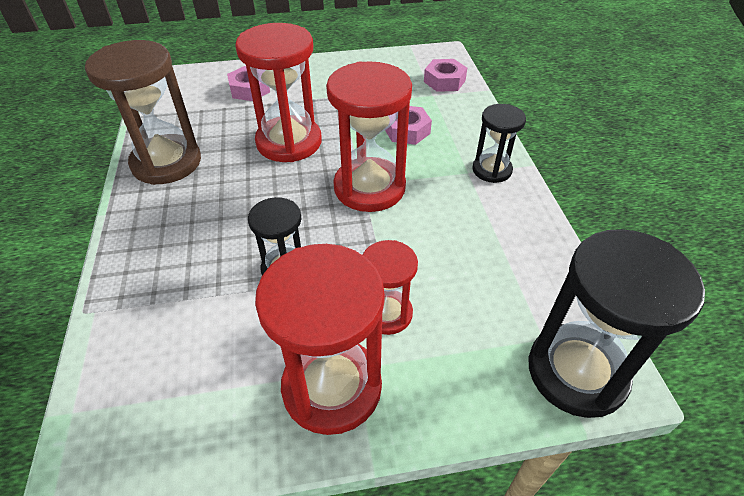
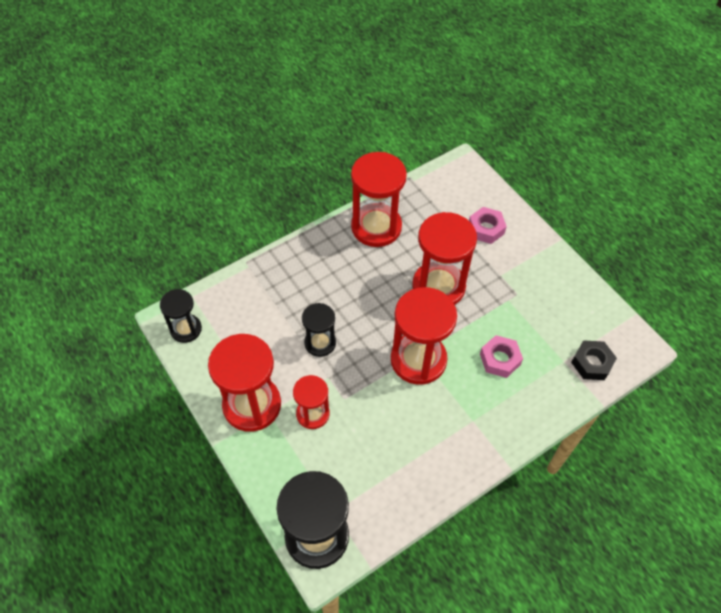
camera: 65 degrees right, 10 degrees up
(166, 162) = (376, 227): brown hourglass -> red hourglass
(444, 81) = (592, 363): pink nut -> black nut
(492, 170) = (485, 437): black hourglass -> black hourglass (186, 329)

